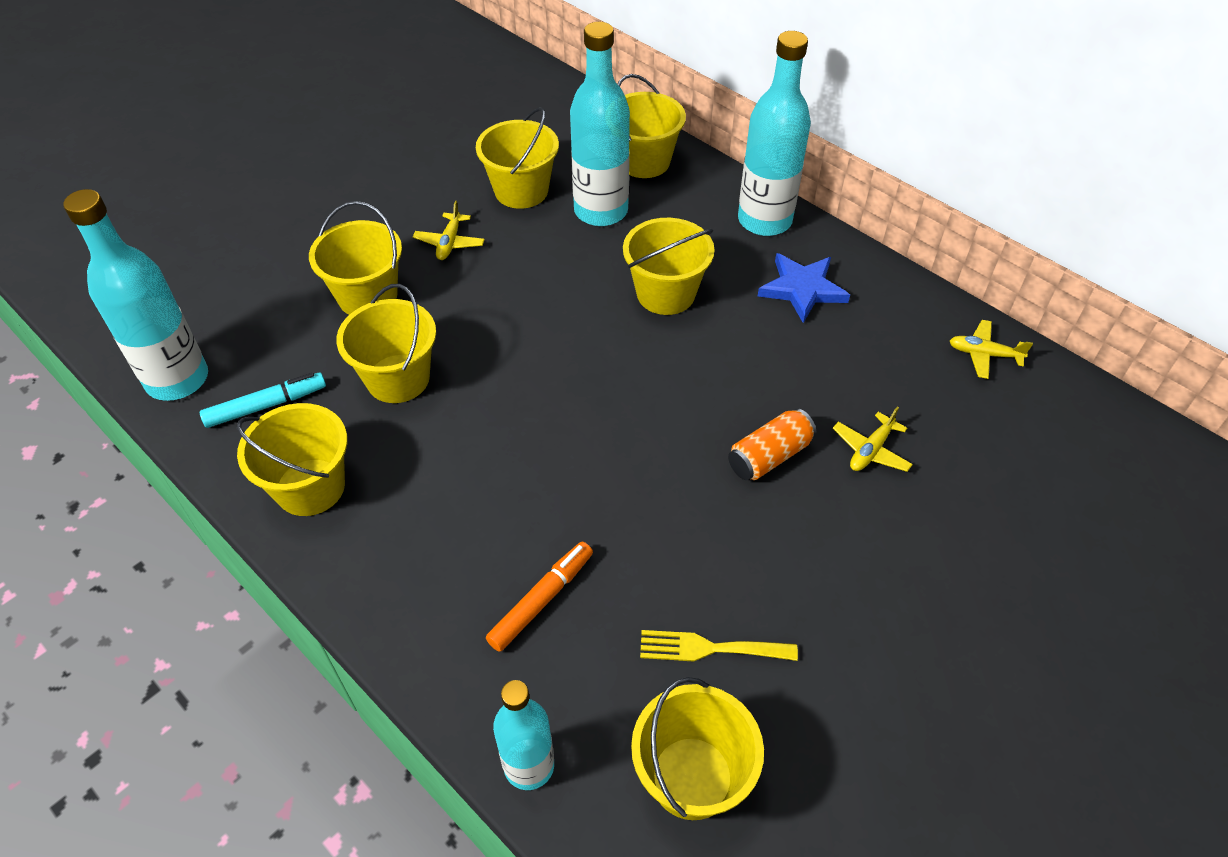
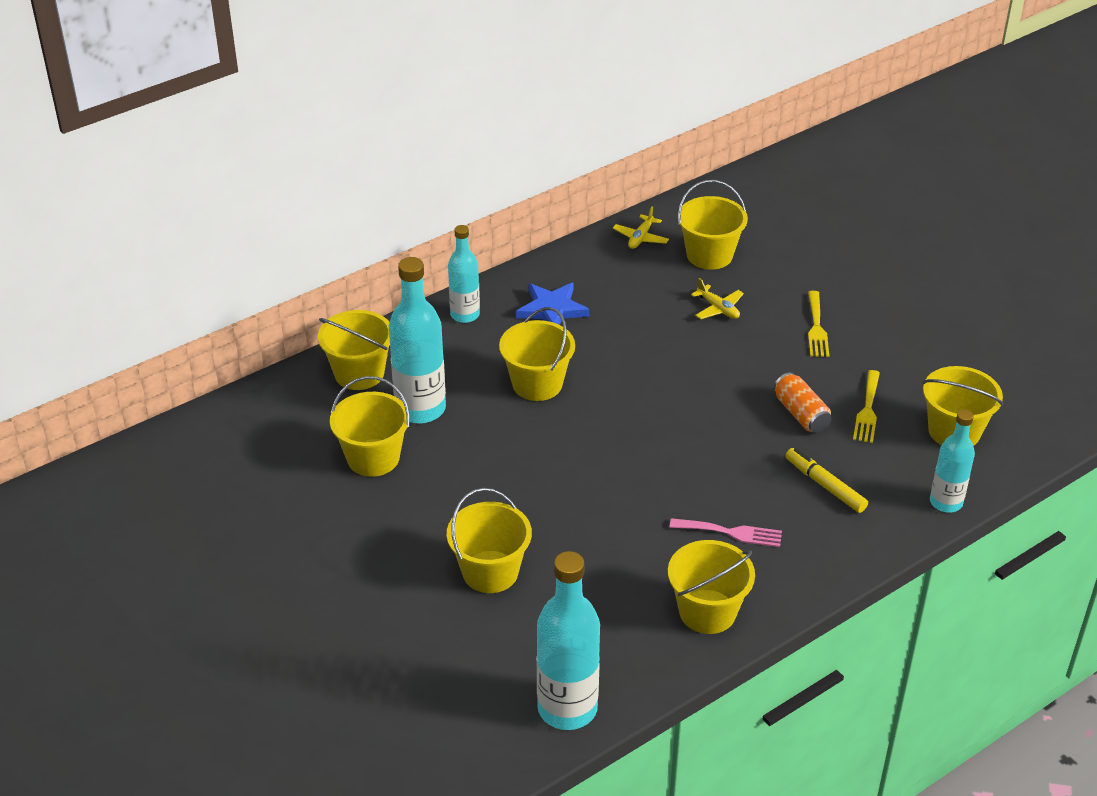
camera: 80 degrees left, 10 degrees down
(266, 406) = (612, 642): turquoise marker -> none
(398, 378) = (598, 554): yellow bucket -> yellow bucket (709, 255)
(442, 500) = (731, 532): none -> pink fork
(450, 243) = (432, 512): yellow plane -> none
(542, 600) = (825, 485): orange marker -> yellow marker
(764, 220) = (465, 315): turquoise bottle -> turquoise bottle, size x0.62
(769, 456) = (715, 357): orange can -> orange can (801, 414)
(875, 571) = (816, 328): none -> yellow fork

